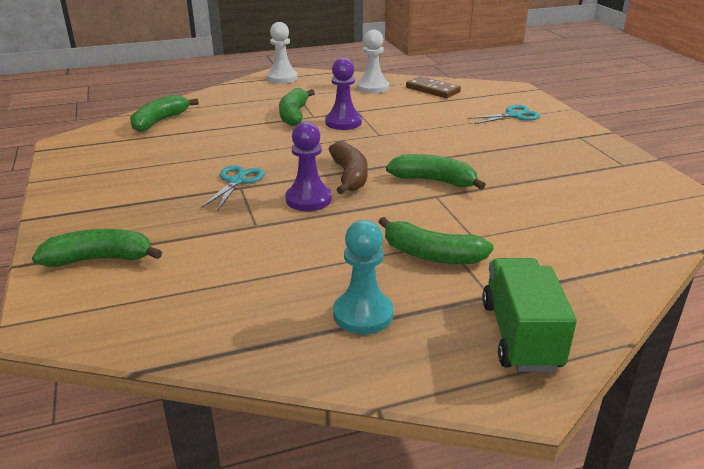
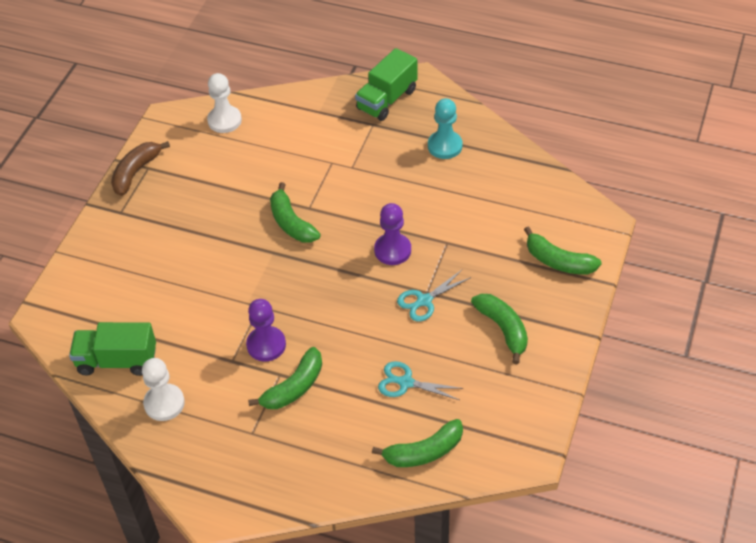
camera: 140 degrees left, 20 degrees up
(282, 78) = (227, 493): white pawn -> white pawn (224, 120)
(349, 176) = (341, 261): brown banana -> brown banana (136, 172)
(431, 255) = (370, 163): green banana -> green banana (503, 329)
(432, 90) = (117, 360): brown domino -> green truck
(513, 115) = (118, 270): turquoise scissors -> turquoise scissors (406, 383)

